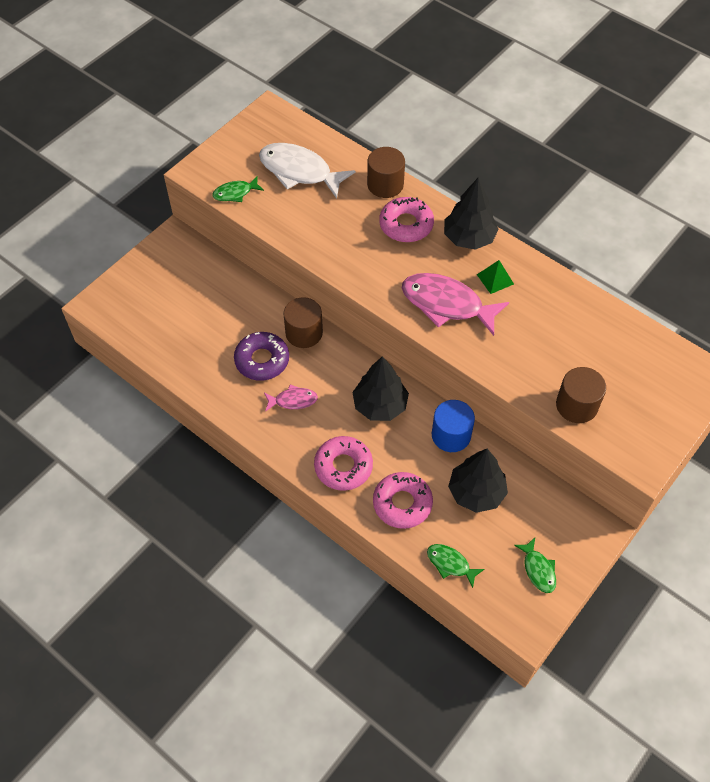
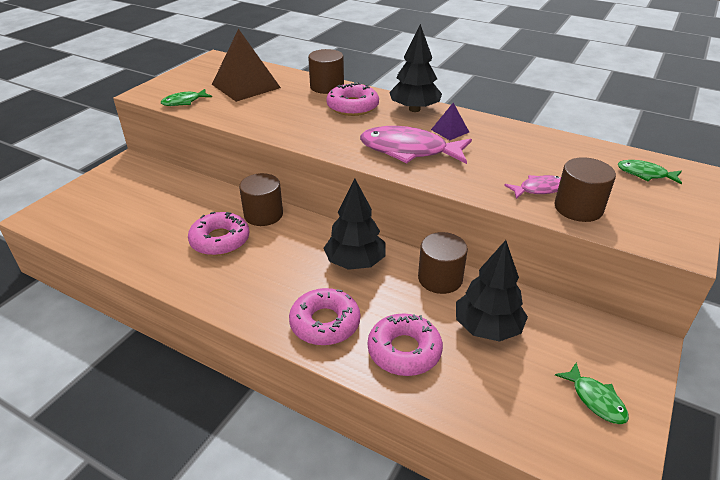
camera: 10 degrees left, 20 degrees down
(262, 360) = (220, 240): purple donut -> pink donut
(293, 400) = (257, 269): pink fish -> pink fish (539, 189)
(299, 171) = (245, 86): white fish -> brown pyramid
(450, 564) = (484, 410): green fish -> green fish (645, 174)
(451, 435) = (440, 278): blue cylinder -> brown cylinder
(495, 279) = (450, 131): green pyramid -> purple pyramid

